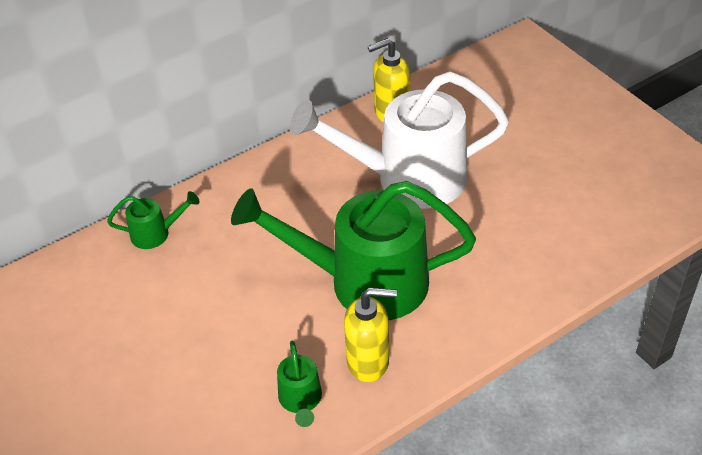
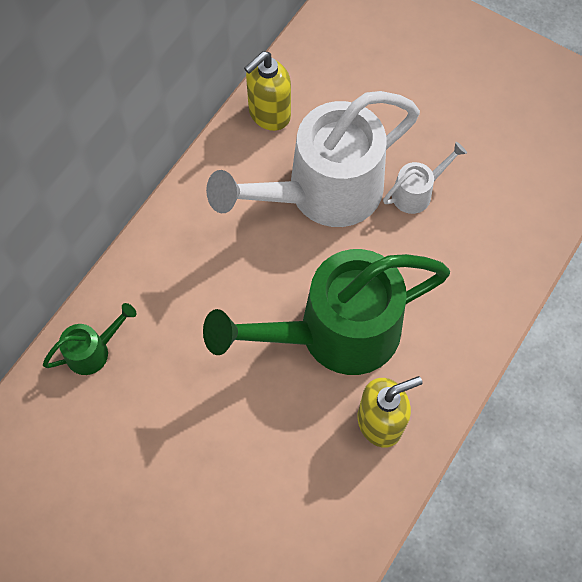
camera: 25 degrees left, 20 degrees up
(301, 401) = (336, 490): green watering can -> none
(493, 201) = (417, 192): none -> white watering can

